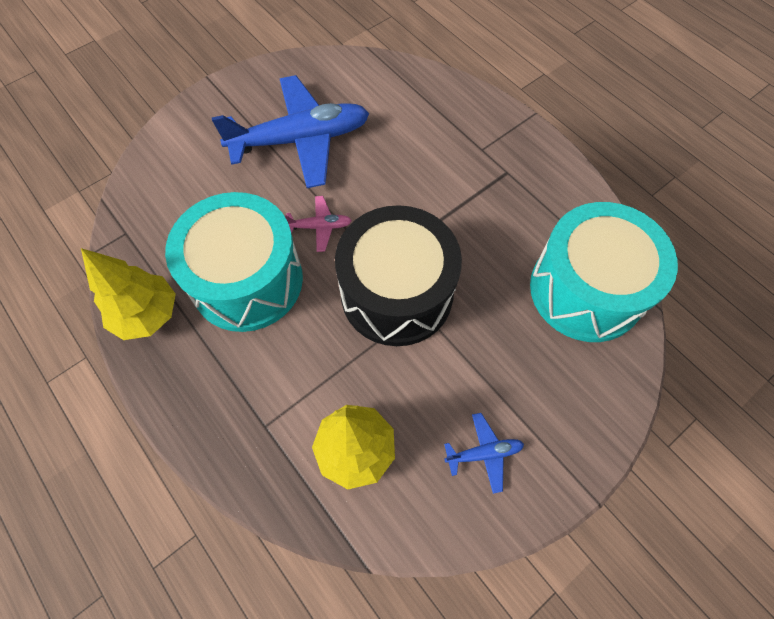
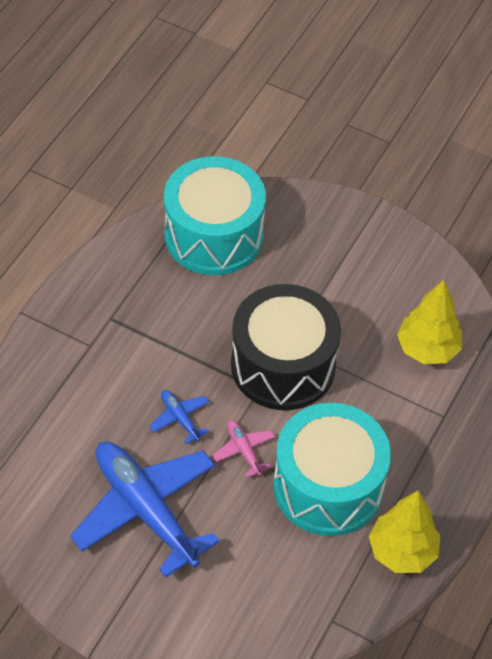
camera: 115 degrees left, 10 degrees down
(484, 453) = (385, 270): blue plane -> blue plane (180, 418)

